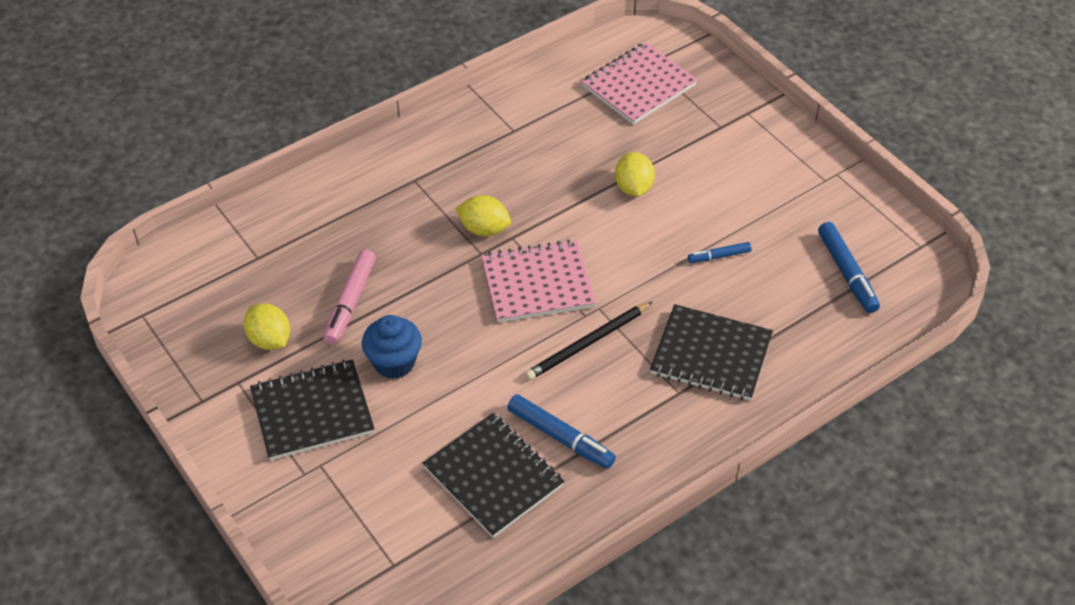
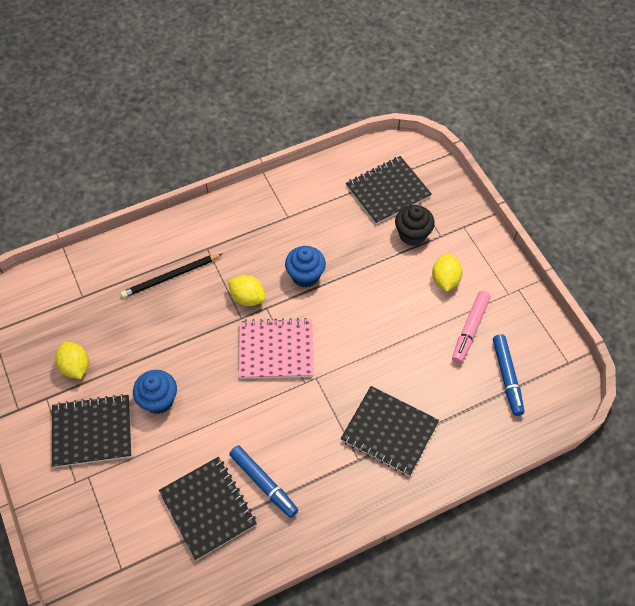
camera: 10 degrees right, 10 degrees up
(350, 302) = (139, 344): pink marker -> pink marker (470, 329)
(554, 194) = (305, 276): none -> blue cupcake
(587, 343) = (301, 407): black pencil -> black pencil (170, 277)
(633, 188) = (364, 279): yellow lemon -> yellow lemon (445, 280)
(638, 86) = (388, 191): pink notebook -> black notebook
(683, 130) = (412, 234): none -> black cupcake
(719, 256) = (414, 347): blue marker -> none

